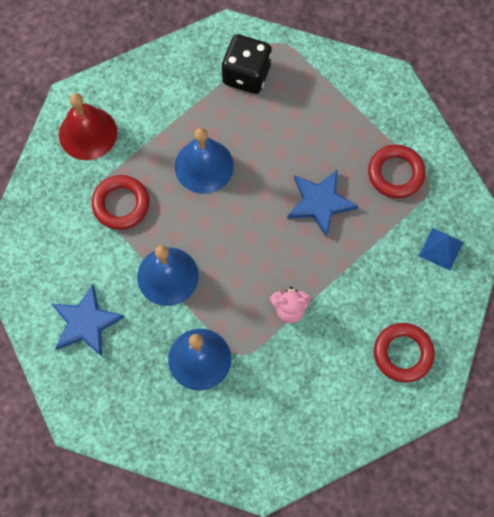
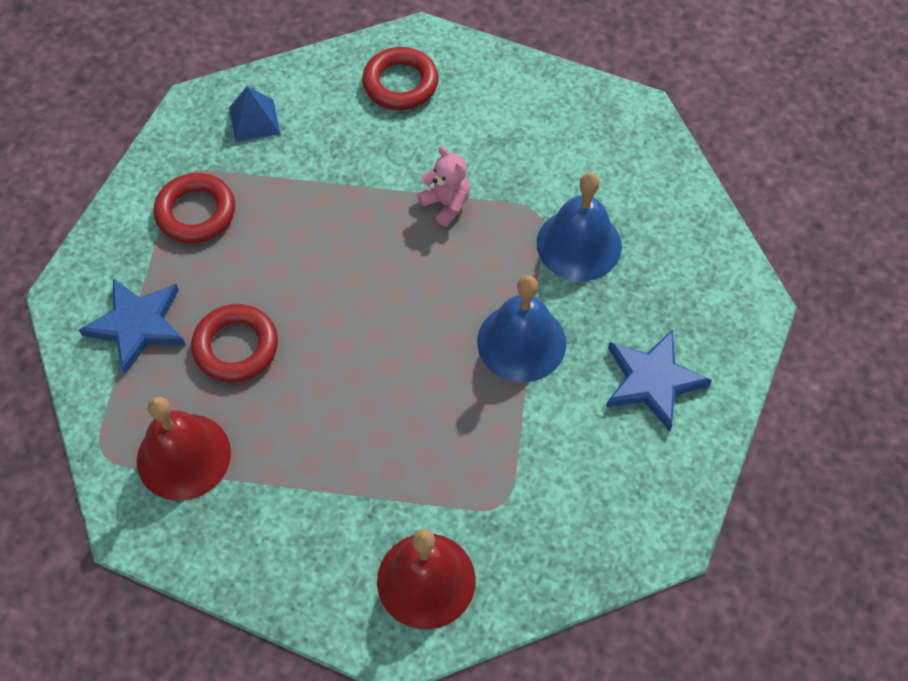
camera: 130 degrees left, 10 degrees down
(121, 204) = (484, 460): red ring -> red ring (236, 347)
(204, 166) = (353, 408): blue bell -> none
(246, 75) = (183, 456): black dice -> red bell
(320, 203) = (296, 258): blue star -> blue star (137, 325)

